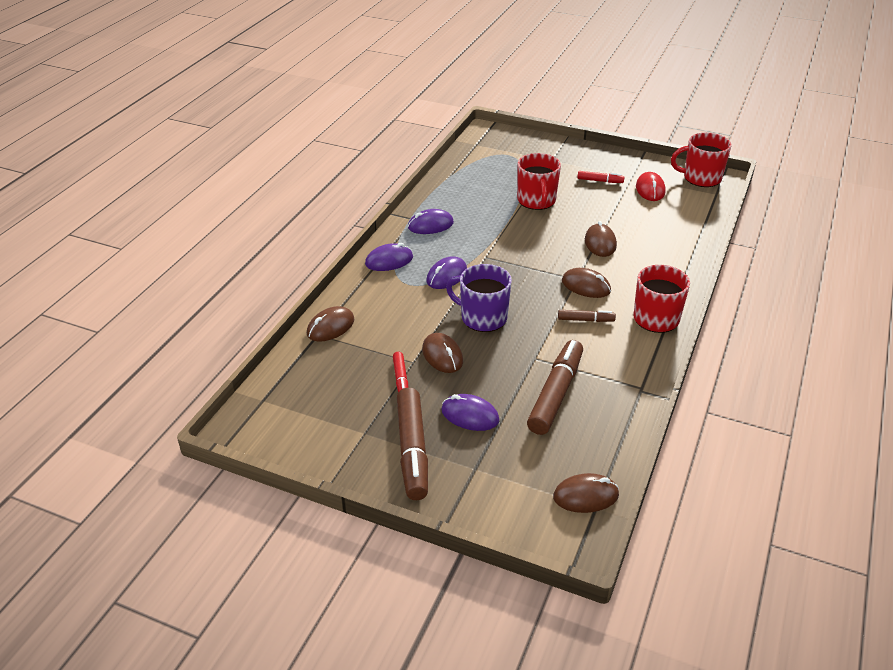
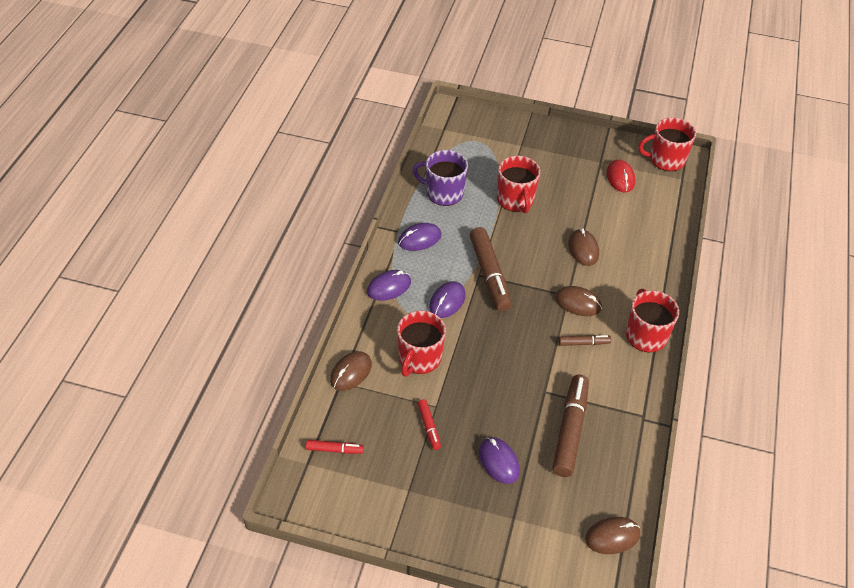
camera: 10 degrees left, 10 degrees up
(405, 320) = (419, 358): none -> red mug
(412, 450) = (455, 505): brown marker -> brown marker (489, 274)
(442, 355) = (461, 396): brown mouse -> none
(470, 415) = (498, 461): purple mouse -> purple mouse turned 45 degrees clockwise
(482, 317) = (490, 349): purple mug -> purple mug (443, 193)
(600, 181) = (571, 170): red marker -> red marker (334, 450)

